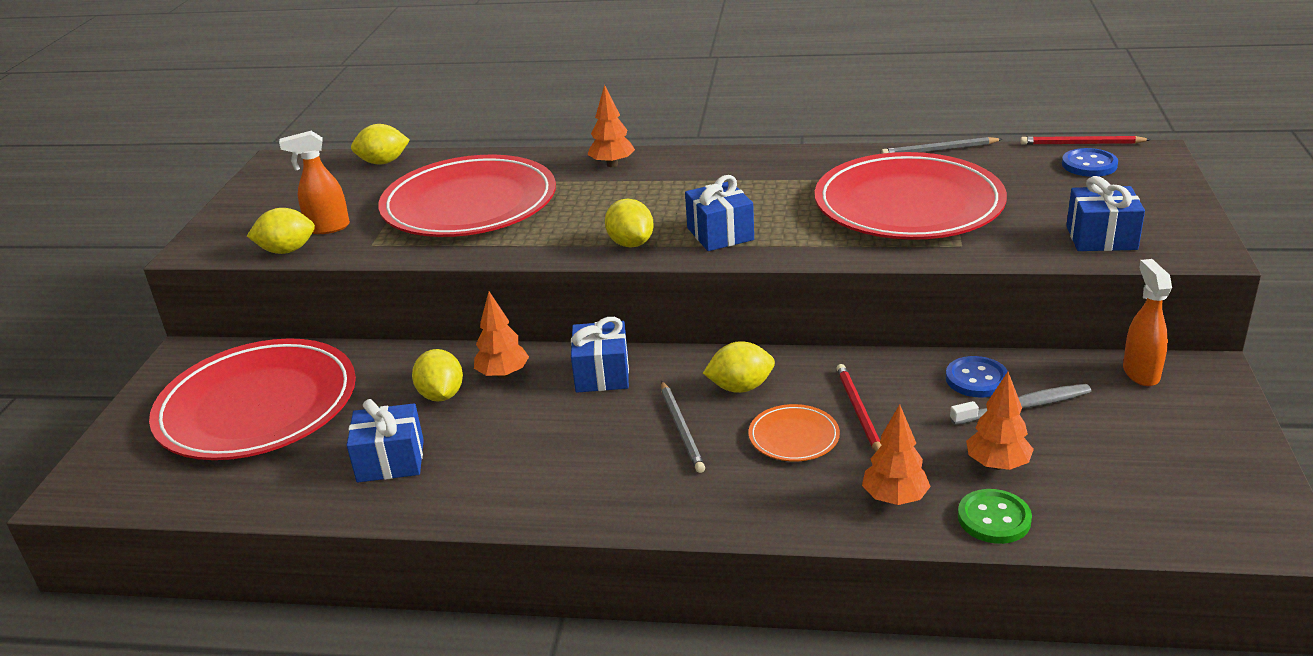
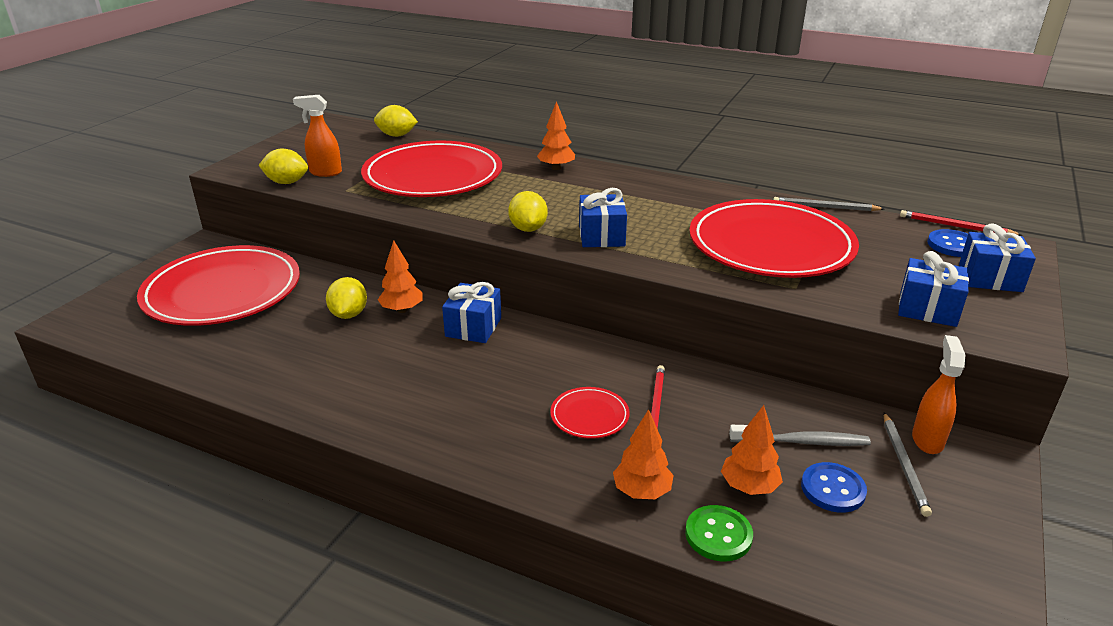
camera: 15 degrees right, 0 degrees up
(390, 461) = (281, 354): blue gift -> blue gift (990, 278)
(681, 429) = (505, 386): grey pencil -> grey pencil (904, 465)
(740, 387) = (572, 364): yellow lemon -> none
(794, 437) = (589, 416): orange plate -> red plate
(976, 379) = (773, 407): blue button -> blue button (833, 489)

